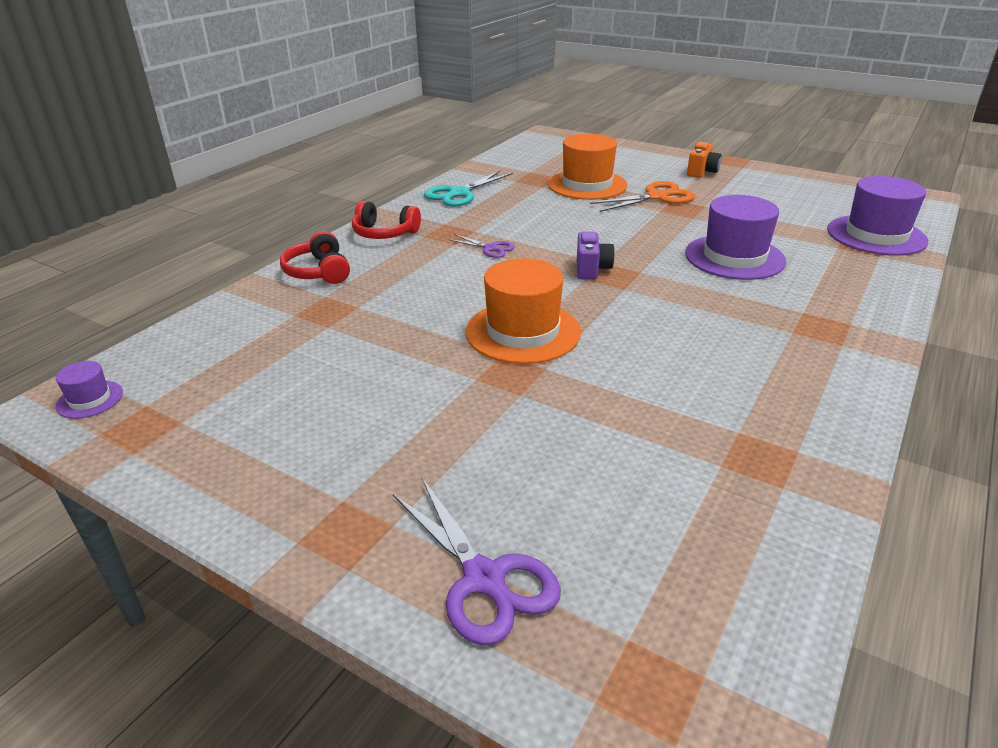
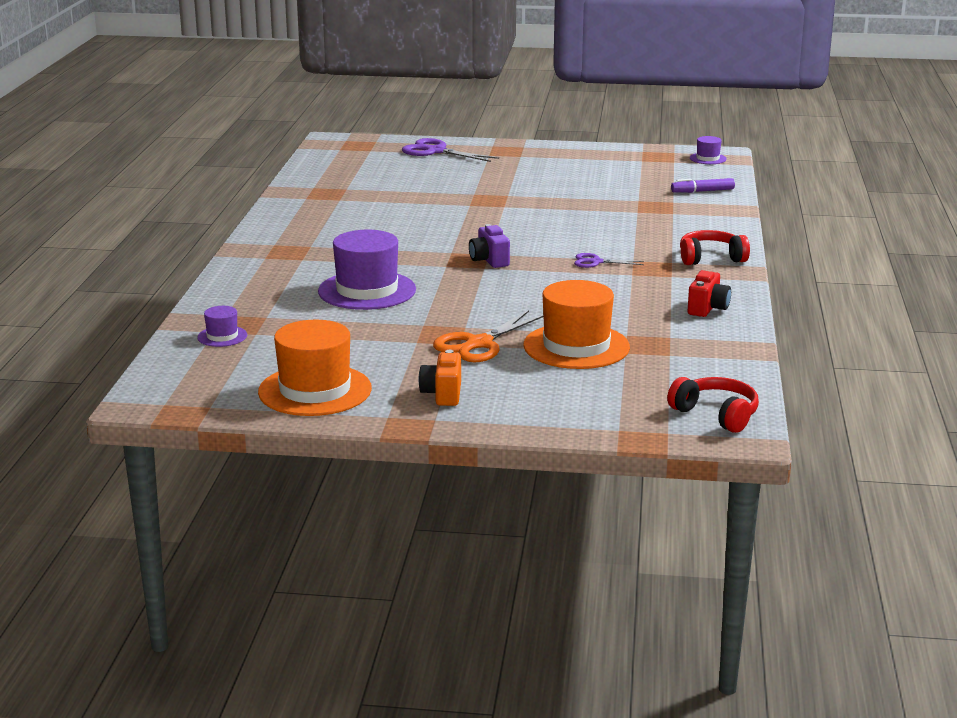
camera: 155 degrees right, 10 degrees down
(231, 325) = (702, 191): none -> purple marker
(318, 272) = (708, 224): red headphones -> red headphones (716, 414)
(459, 194) = (707, 309): turquoise scissors -> red camera
(523, 332) = (503, 217): orange hat -> orange hat (315, 390)
(876, 235) = (222, 336): purple hat -> purple hat, size x0.47

